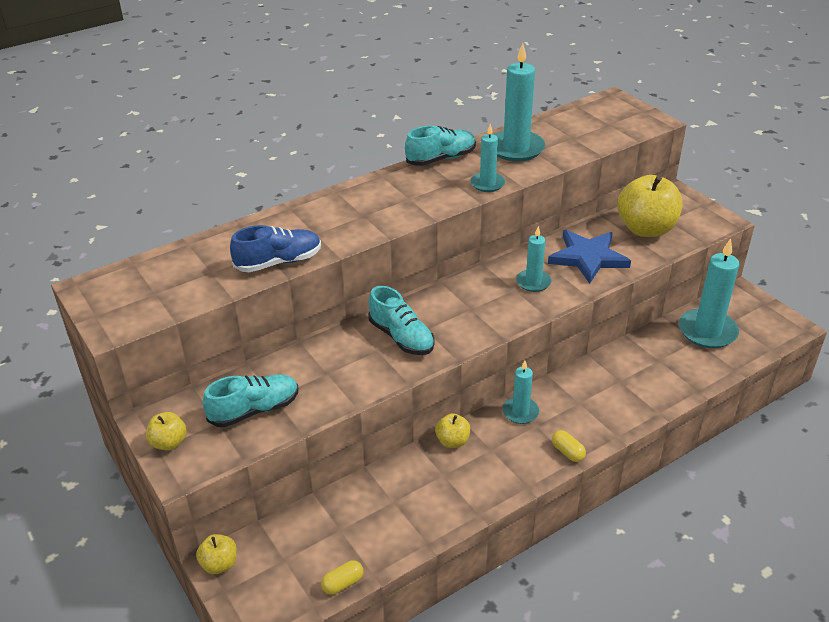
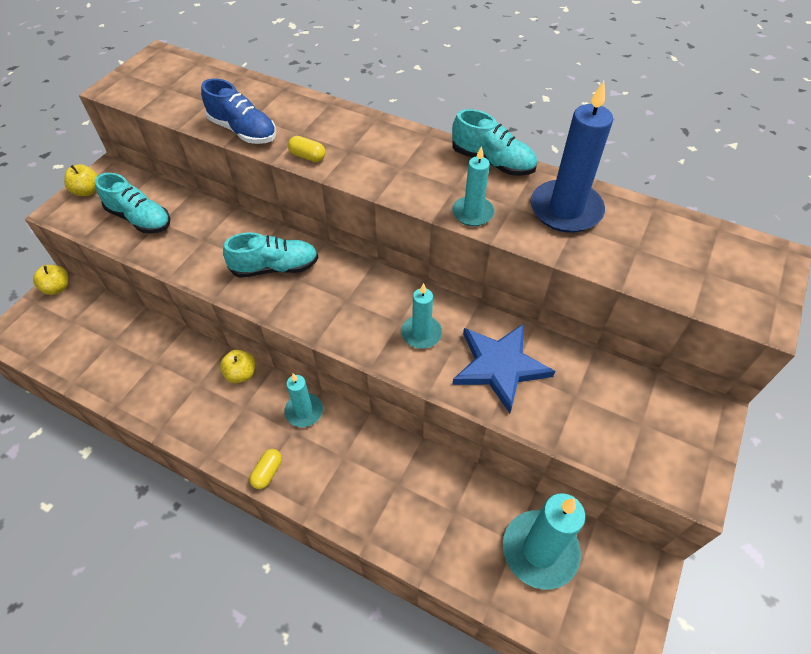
camera: 60 degrees right, 15 degrees up
(343, 583) = (58, 368): yellow capsule -> yellow capsule (307, 156)
(401, 337) = (275, 267): turquoise shoe -> turquoise shoe turned 120 degrees counterclockwise
(516, 148) = (565, 209): turquoise candle -> blue candle
(646, 229) = (602, 405): yellow apple -> none

